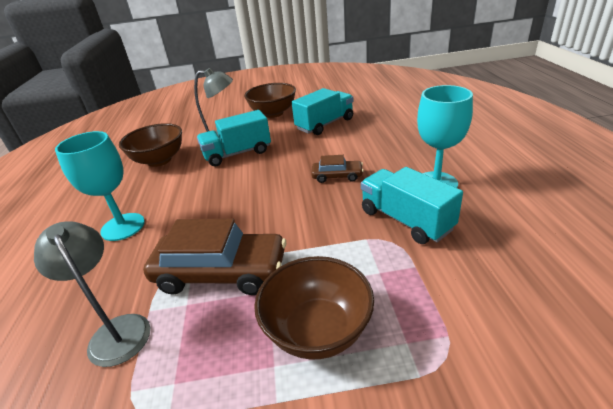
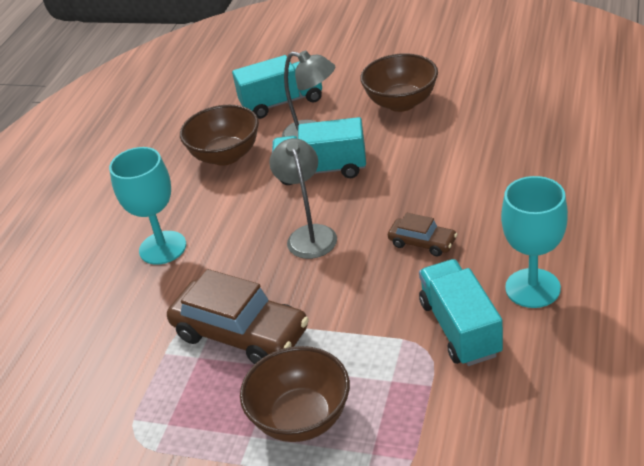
camera: 25 degrees right, 5 degrees up
(116, 330) = (133, 363): grey lamp -> grey lamp (309, 234)
(325, 124) = (459, 145): turquoise truck -> turquoise truck (282, 102)

